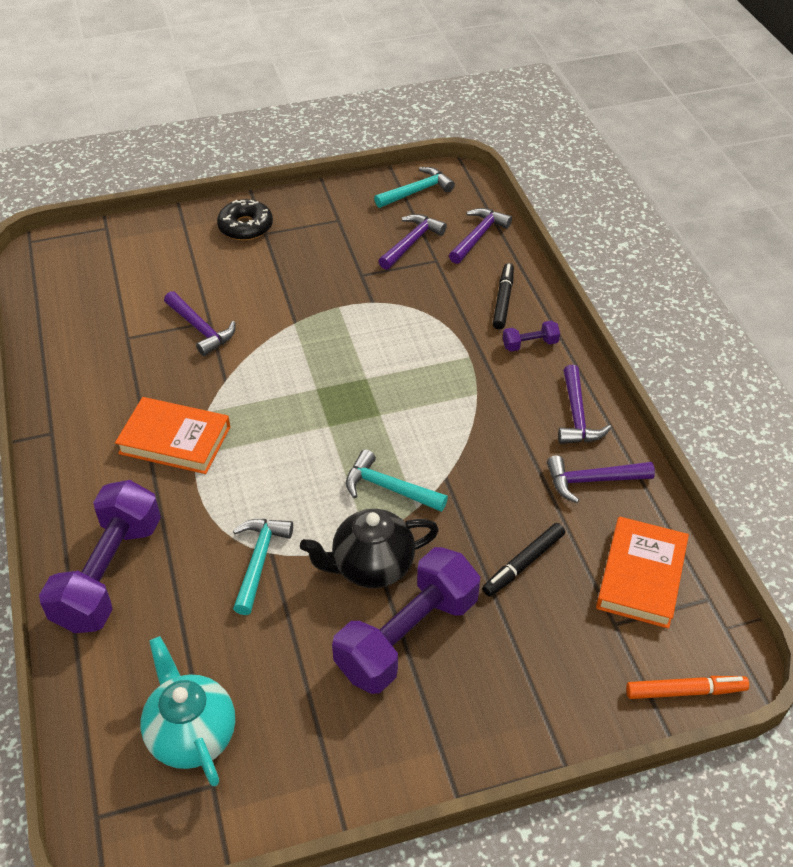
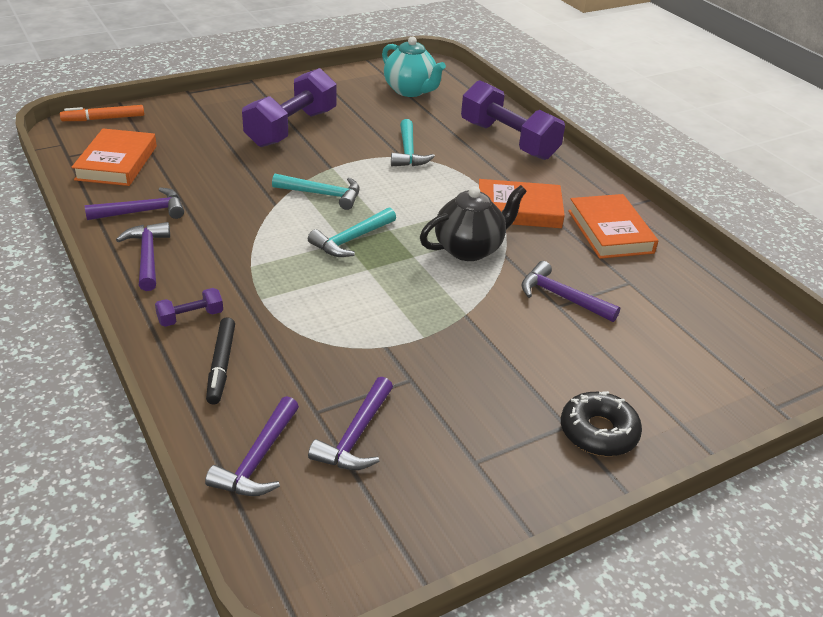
camera: 165 degrees right, 10 degrees down
(97, 398) = (610, 231): none -> orange book
(109, 573) = (508, 140): purple dumbbell -> purple dumbbell turned 45 degrees counterclockwise
(371, 566) = (325, 154): black teapot -> black teapot (469, 249)
(416, 191) = (369, 537): turquoise hammer -> turquoise hammer (351, 240)
(523, 564) = (209, 163): black marker -> none

